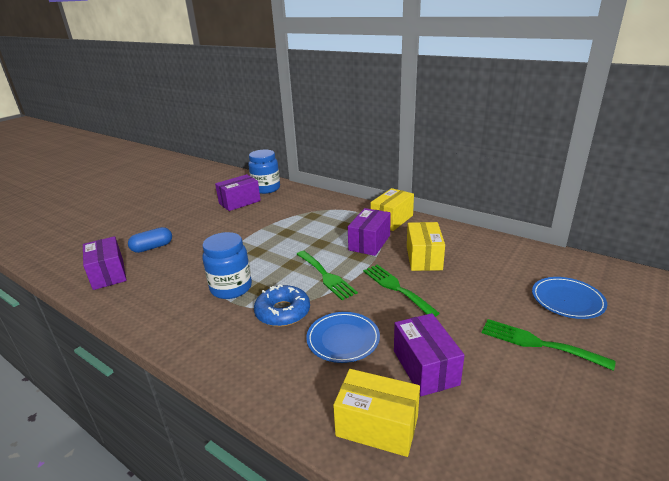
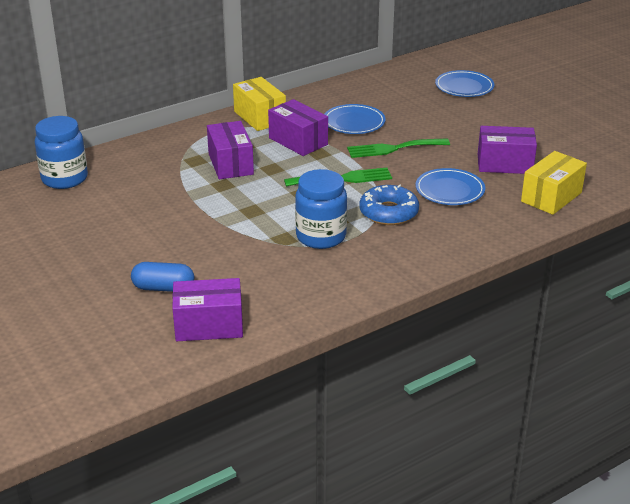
camera: 70 degrees left, 5 degrees up
(152, 247) = (163, 288): blue capsule -> blue capsule turned 75 degrees counterclockwise
(239, 202) = (88, 205): purple box -> purple box (230, 164)
(424, 258) = (354, 122): yellow box -> blue plate
(538, 343) = (504, 115): green fork -> none

